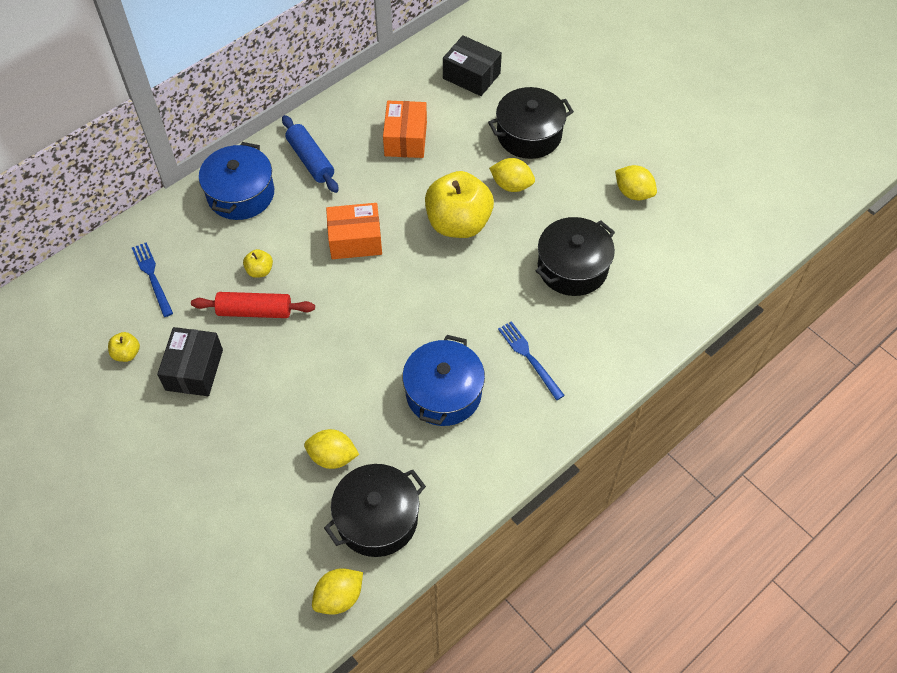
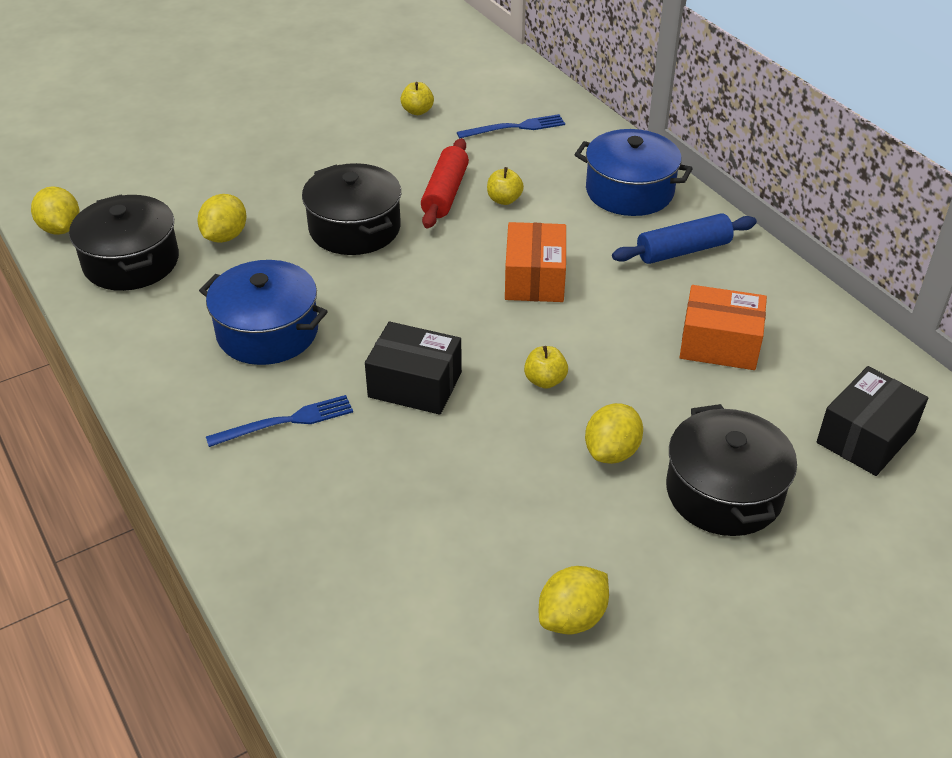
camera: 100 degrees right, 15 degrees down
(194, 370) = (380, 151): black box -> black box (415, 384)
(458, 223) = (545, 381): yellow apple -> yellow apple, size x0.42
(572, 267) = (429, 499): black pot -> black pot (354, 228)

